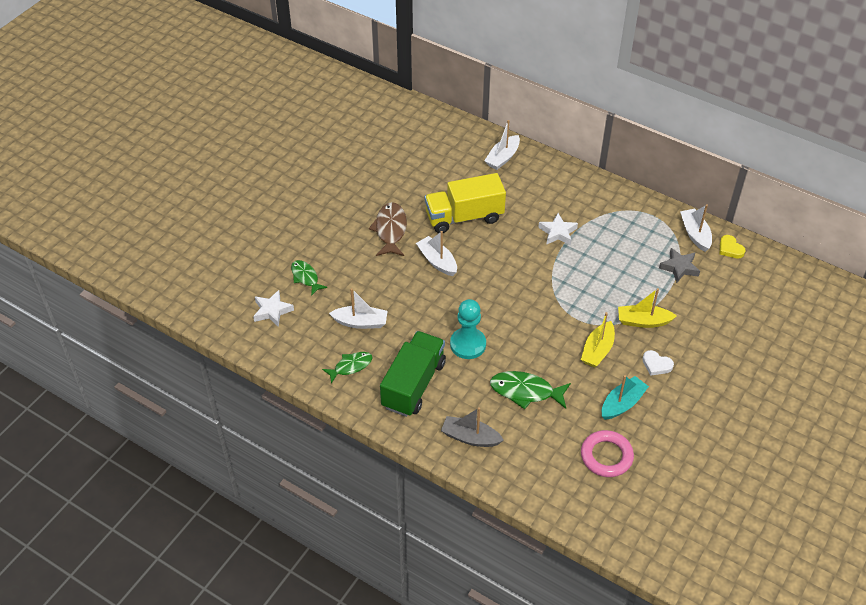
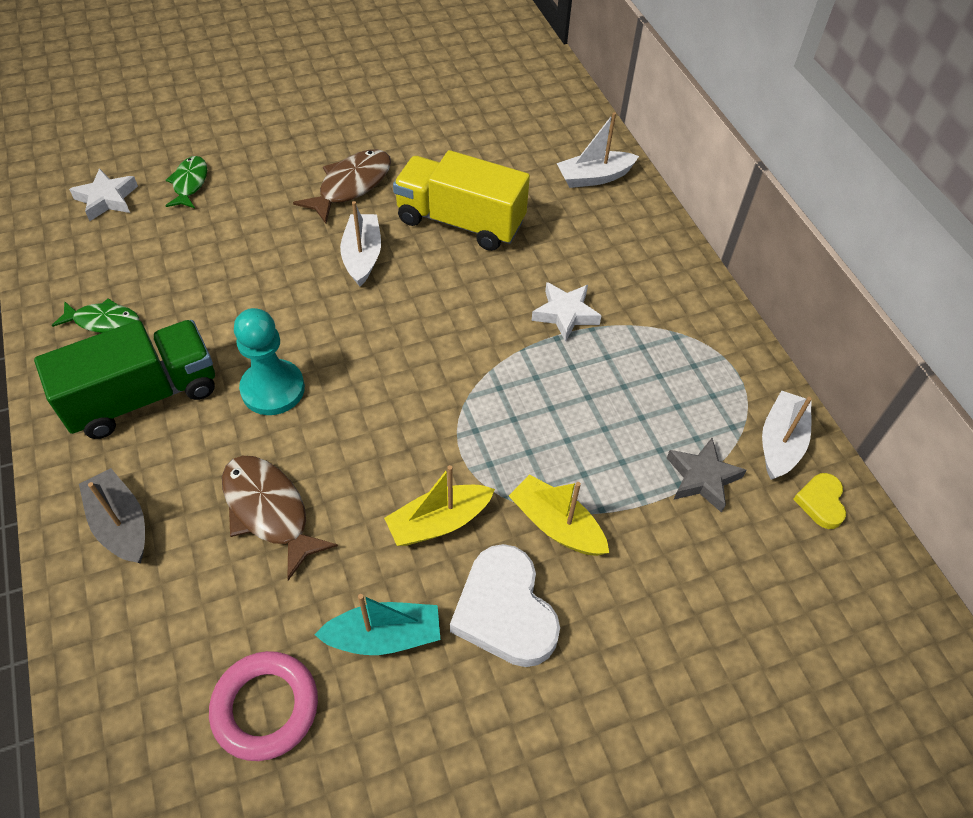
camera: 35 degrees right, 5 degrees up
(360, 322) = (182, 274): white boat -> none
(525, 391) = (269, 511): green fish -> brown fish
(656, 365) = (505, 611): white heart -> white heart, size x1.94

